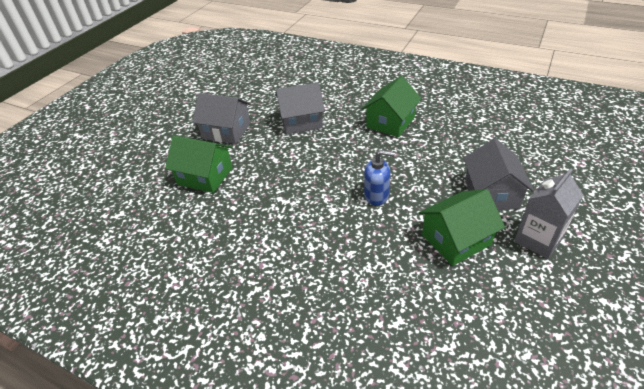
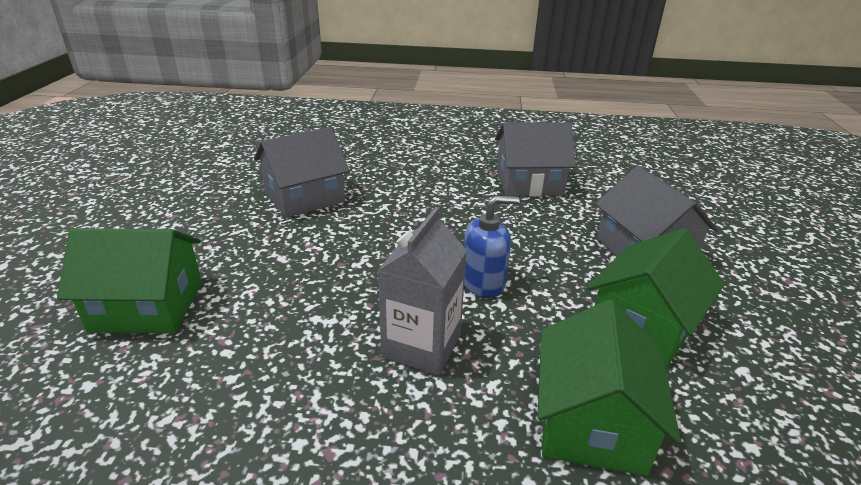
camera: 25 degrees left, 10 degrees down
(226, 131) = (170, 227): grey house -> grey house (529, 183)
(390, 122) = (446, 182): green house -> green house (591, 422)
(538, 240) = (749, 301): grey carton -> grey carton (421, 346)

